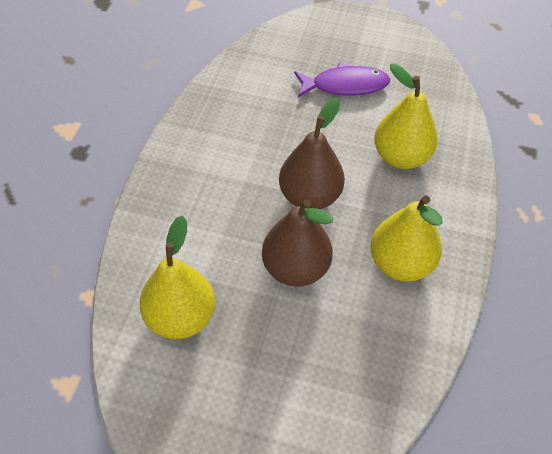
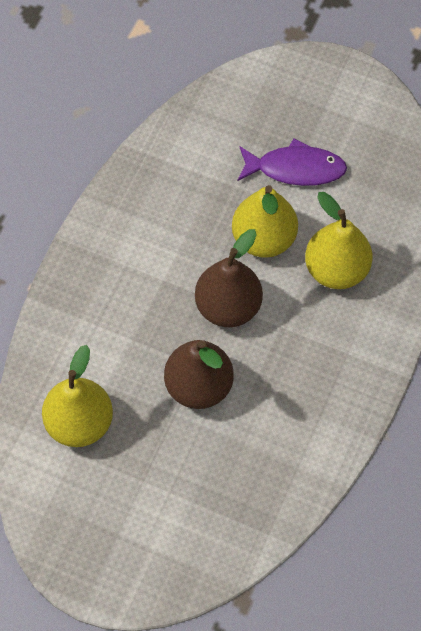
camera: 10 degrees right, 10 degrees up
(400, 264) = (305, 394): yellow pear -> yellow pear (264, 239)

